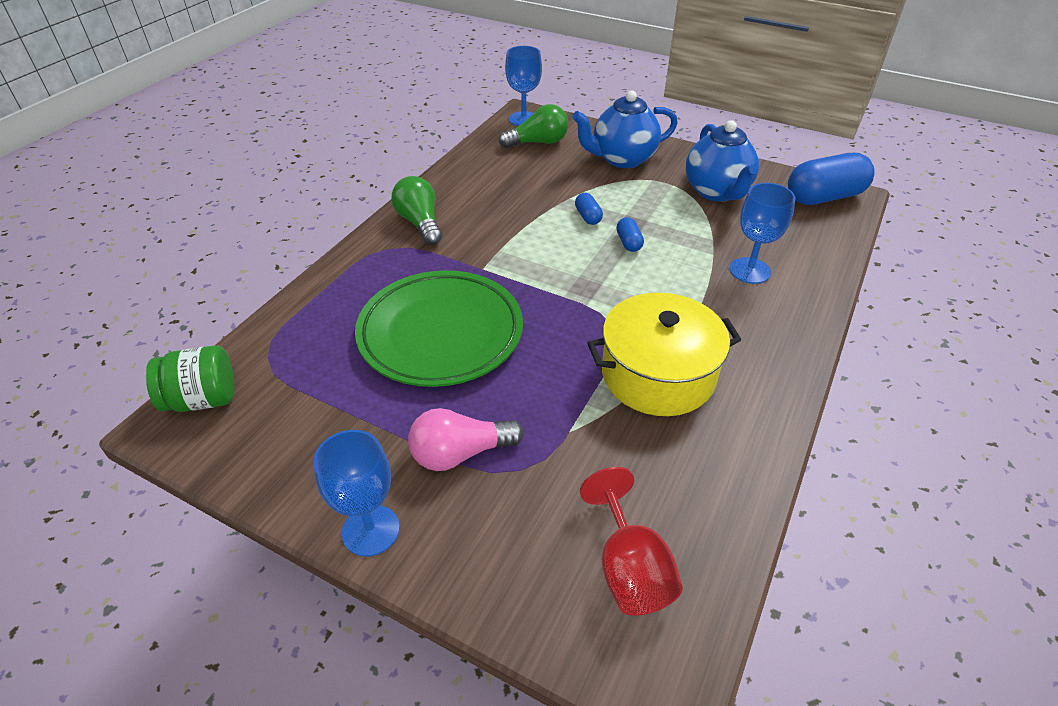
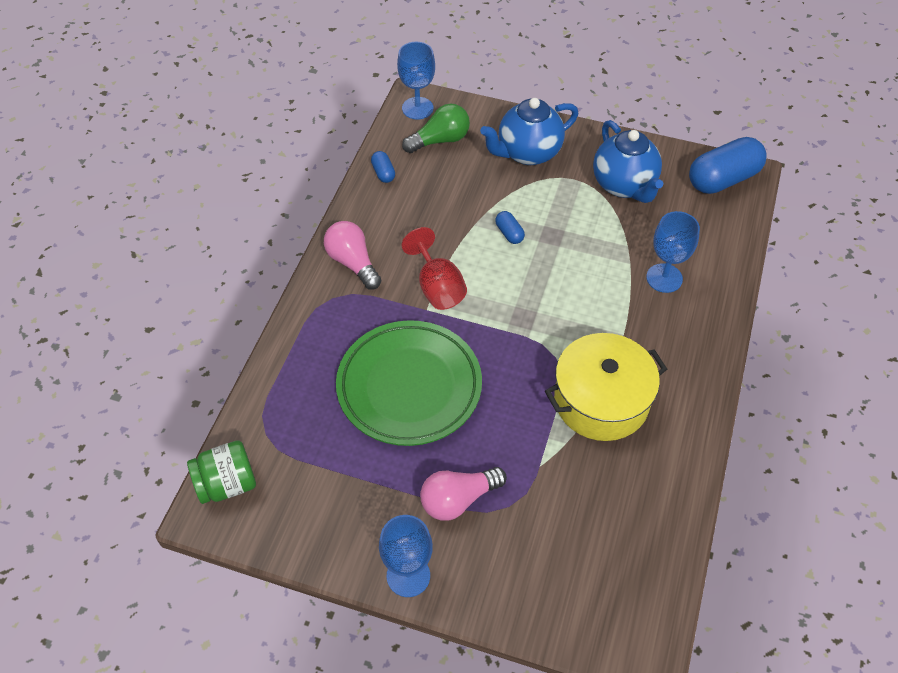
camera: 10 degrees left, 10 degrees up
(420, 223) = (353, 263): green light bulb -> pink light bulb
(628, 243) = (552, 260): blue capsule -> blue capsule (383, 173)
(629, 569) = (607, 573): red goblet -> red goblet (437, 287)

